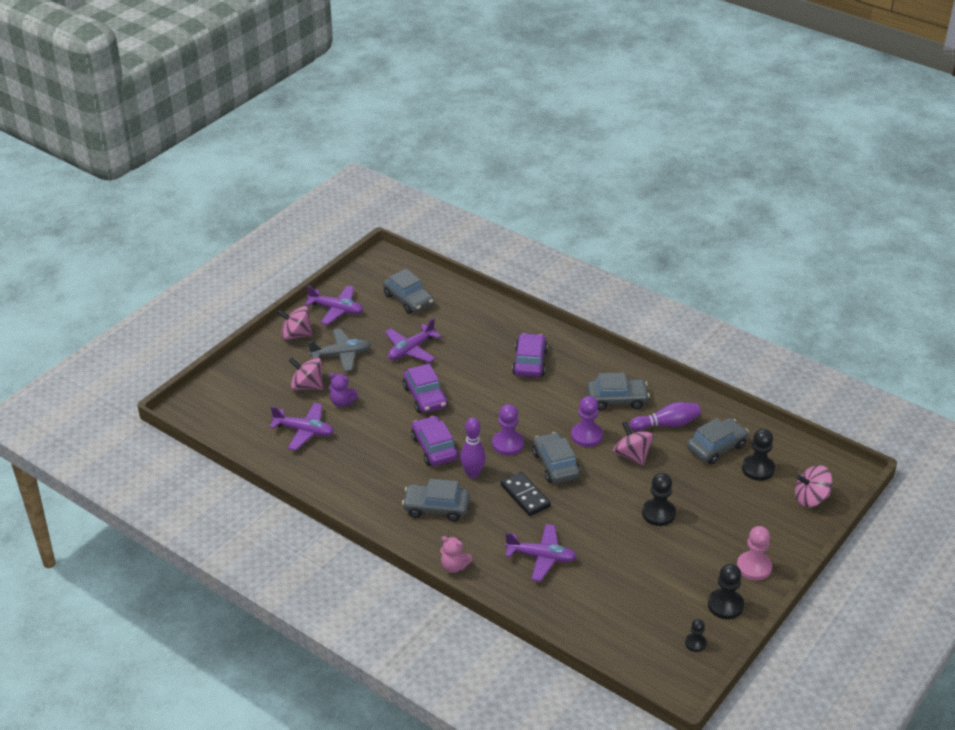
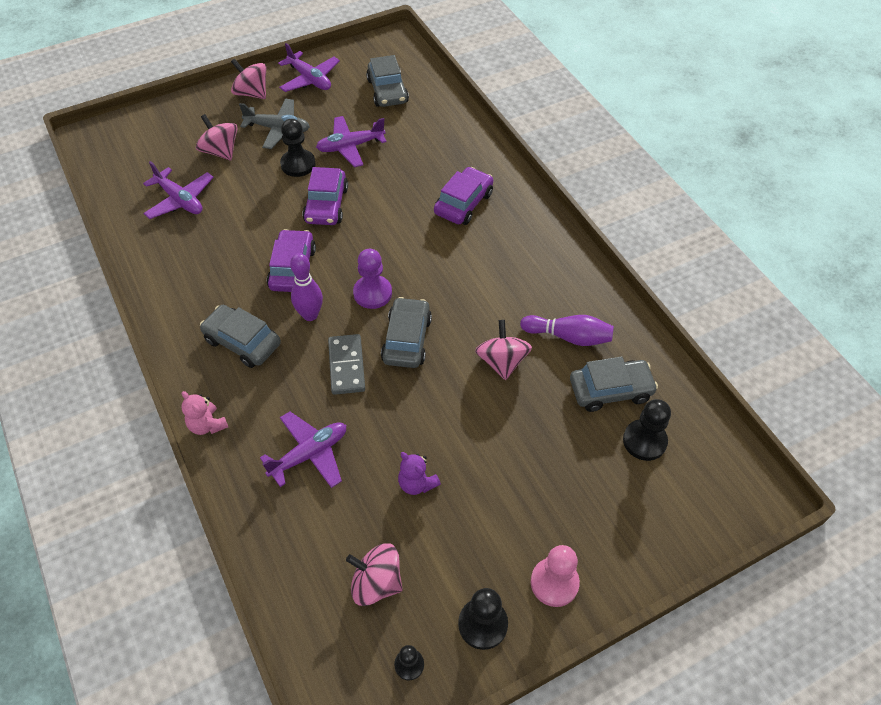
camera: 25 degrees right, 15 degrees up
(342, 402) = (240, 181): purple teddy bear -> purple teddy bear (417, 483)
(525, 496) = (347, 366): black domino -> grey domino
(541, 557) = (309, 454): purple plane -> purple plane turned 75 degrees counterclockwise
(586, 436) = (466, 316): purple pawn -> none
(617, 399) = (530, 283): grey car -> none
(658, 513) = (483, 453): black pawn -> black pawn (298, 164)
(811, 498) = (689, 512): pink spinning top -> pink spinning top (376, 583)

